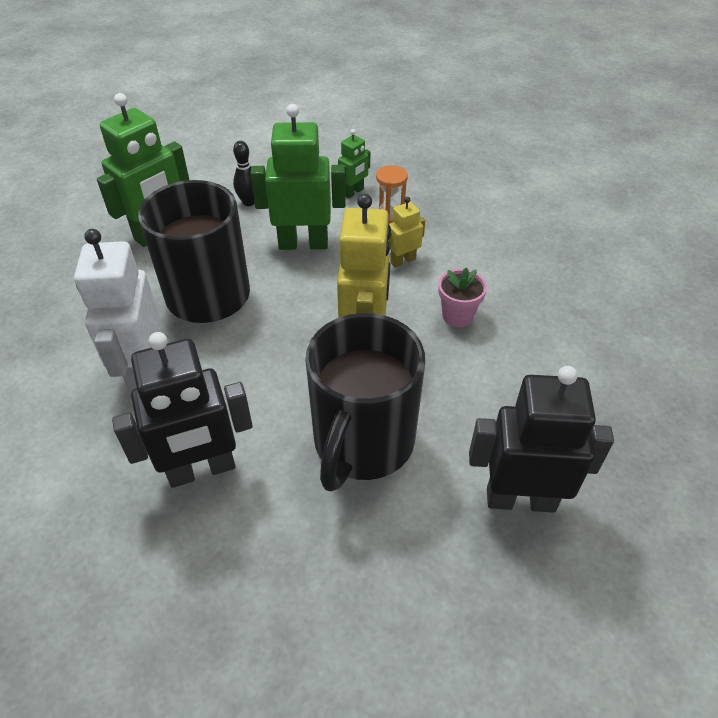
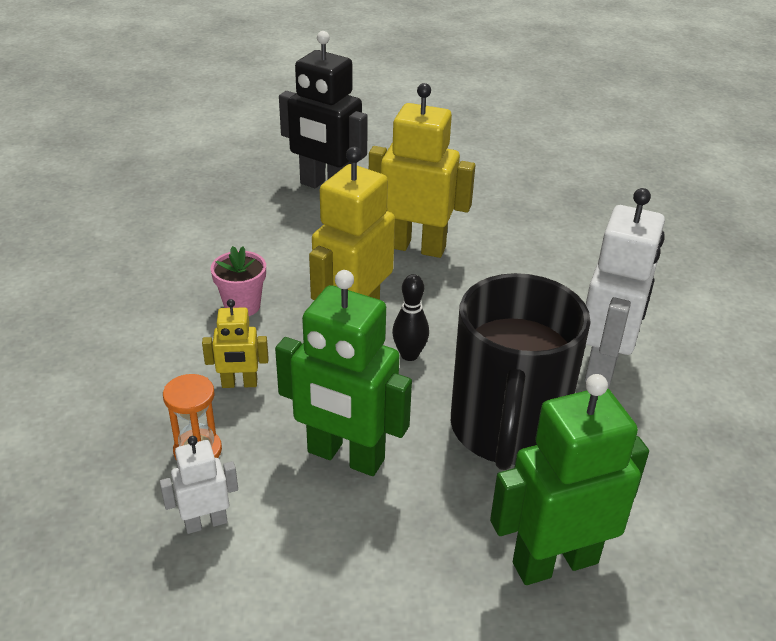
camera: 155 degrees left, 10 degrees down
(202, 470) = (560, 271): black robot -> none
(249, 202) = (384, 572): black bowling pin -> black bowling pin (409, 355)
(353, 192) = (206, 522): green robot -> white robot
(362, 443) = (416, 247): black mug -> yellow robot

